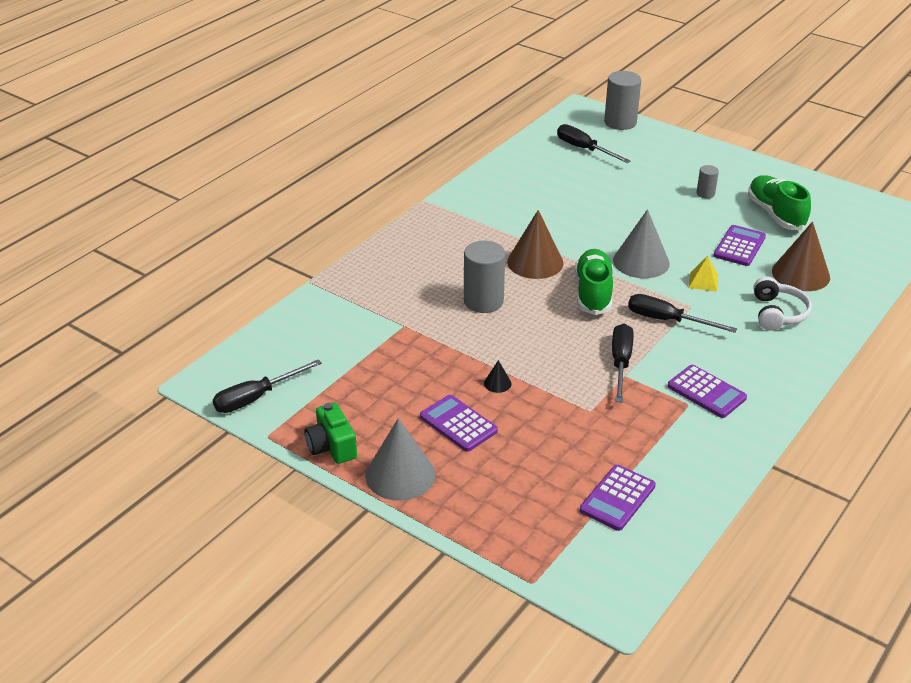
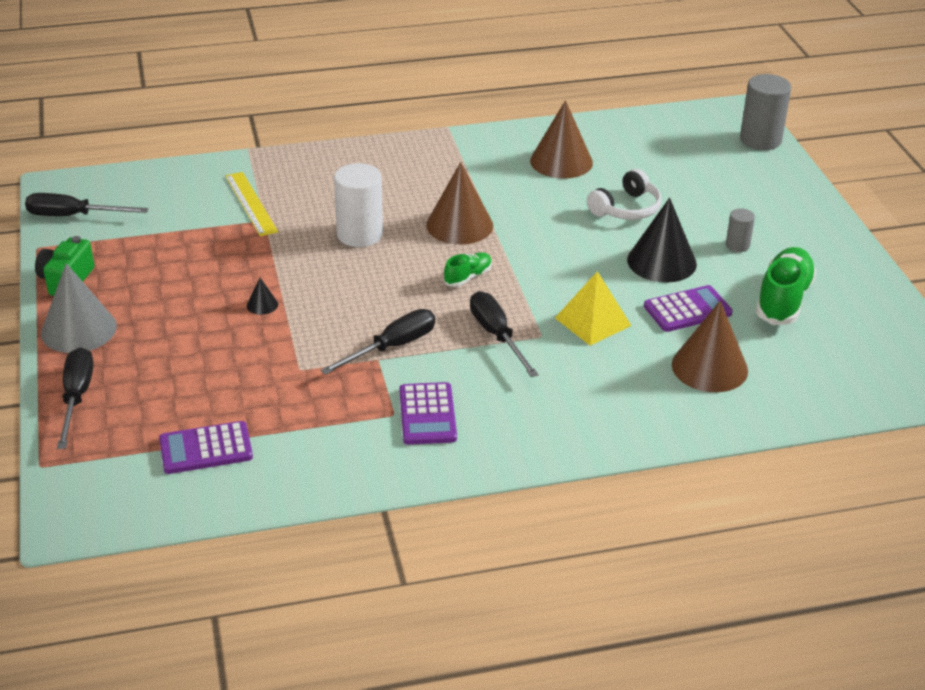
camera: 40 degrees right, 0 degrees up
(375, 319) = (251, 203): none -> yellow ruler
(458, 424) = (181, 318): purple calculator -> none
(483, 301) = (360, 234): grey cylinder -> white cylinder
(530, 189) = (561, 161): none -> brown cone
(584, 149) = (678, 149): black screwdriver -> black screwdriver (76, 398)
(593, 293) = (468, 277): green shoe -> green shoe, size x0.53
(641, 262) = (560, 273): grey cone -> none
(682, 224) = (661, 262): none -> black cone
(703, 281) = (592, 321): yellow pyramid -> yellow pyramid, size x1.55
(777, 313) = (619, 388): white headphones -> white headphones (626, 208)

